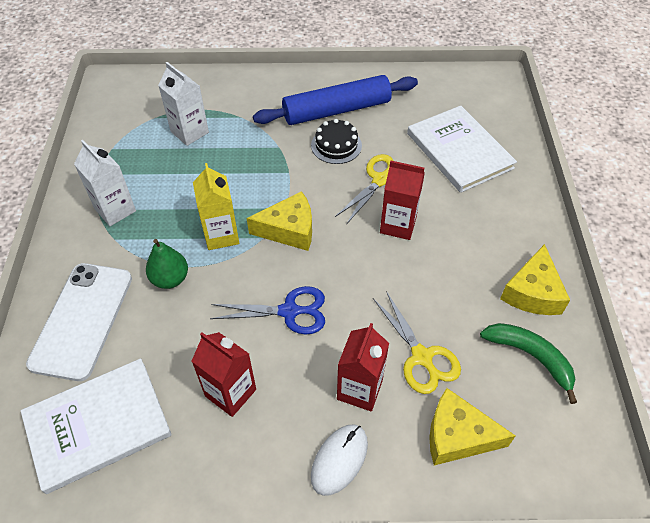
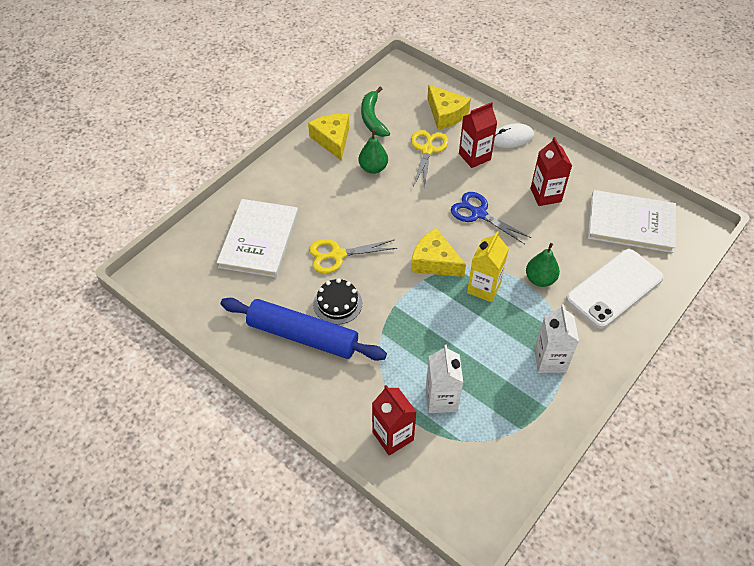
camera: 140 degrees left, 0 degrees up
(398, 225) = (361, 219): red carton -> red carton (393, 436)
(451, 288) = (373, 168): none -> green pear
(532, 292) = (332, 140): yellow cheese -> yellow cheese turned 75 degrees counterclockwise

